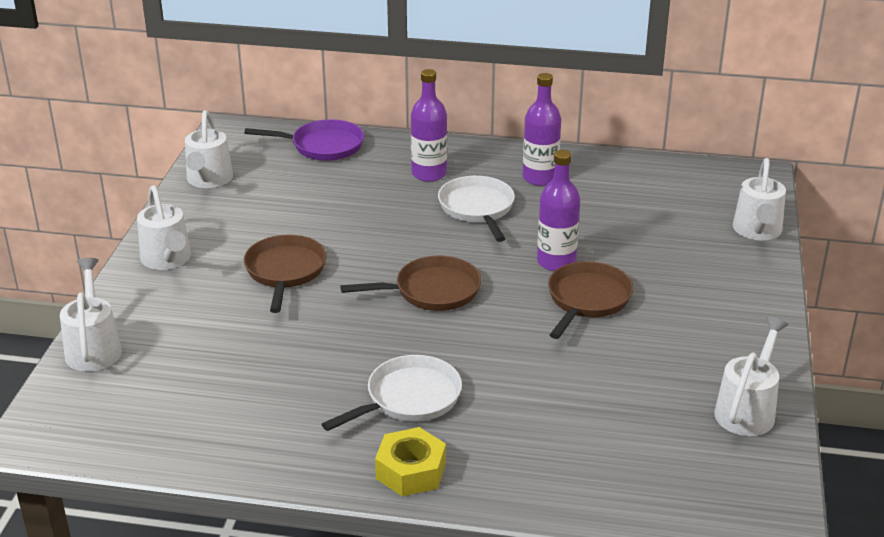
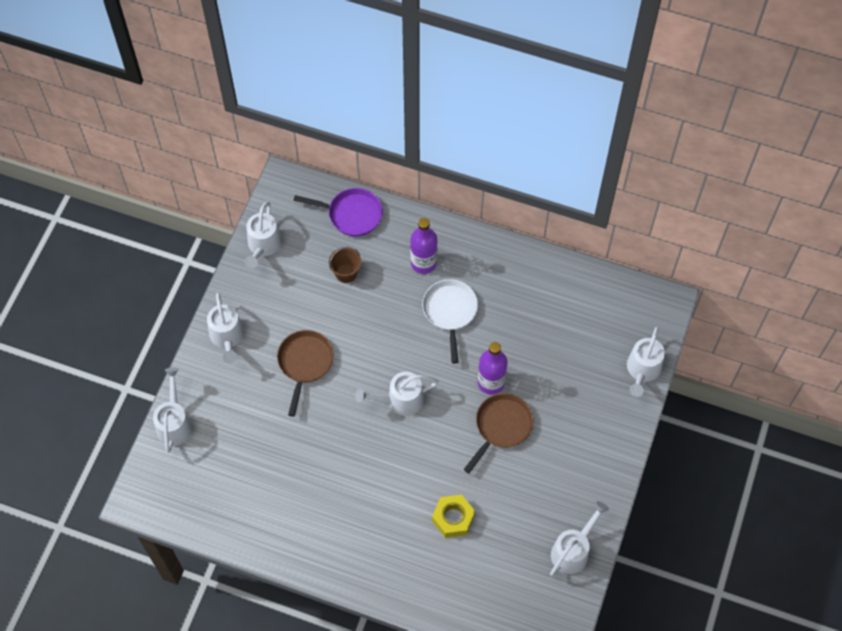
camera: 10 degrees right, 30 degrees up
(326, 191) = (346, 273): none -> brown bucket
(408, 399) = (365, 505): white pan -> none
(411, 471) = (355, 568): yellow nut -> yellow nut (453, 518)
(431, 291) = (399, 400): brown pan -> white watering can
(540, 178) = (504, 281): purple bottle -> none

